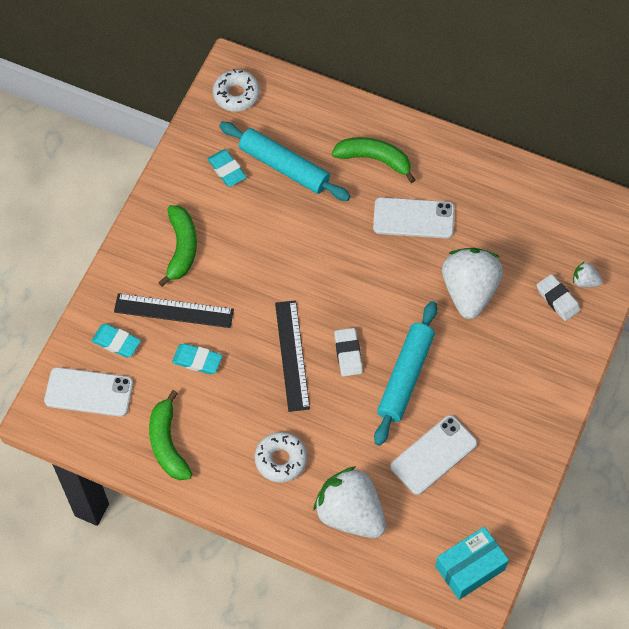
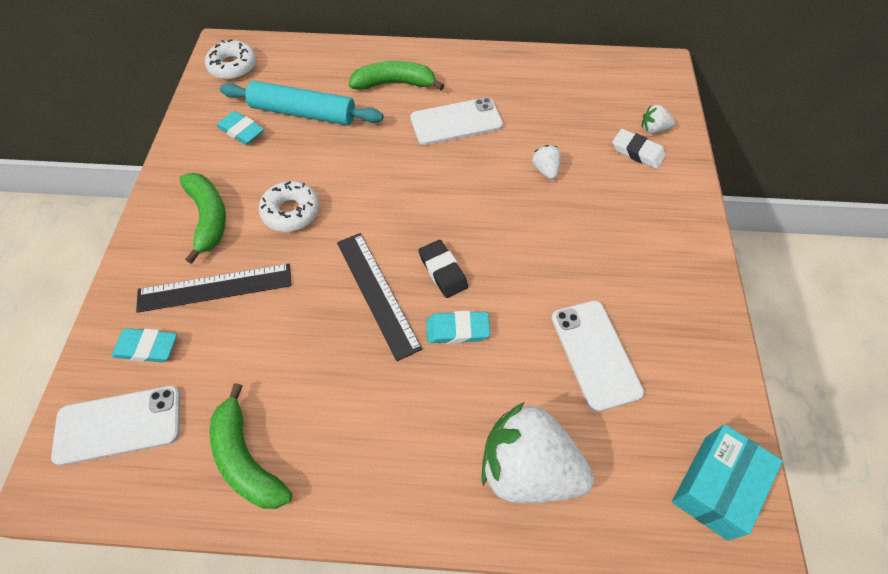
camera: 20 degrees left, 5 degrees down
(197, 360) = (260, 336): turquoise eraser -> turquoise eraser (457, 330)
(281, 459) = (408, 427): white donut -> white donut (291, 212)
(348, 354) = (443, 271): white eraser -> black eraser
(405, 377) = (519, 275): turquoise rolling pin -> none
(433, 455) = (595, 354): white phone -> white phone turned 45 degrees counterclockwise
(469, 291) = (545, 170): white strawberry -> white strawberry, size x0.42

